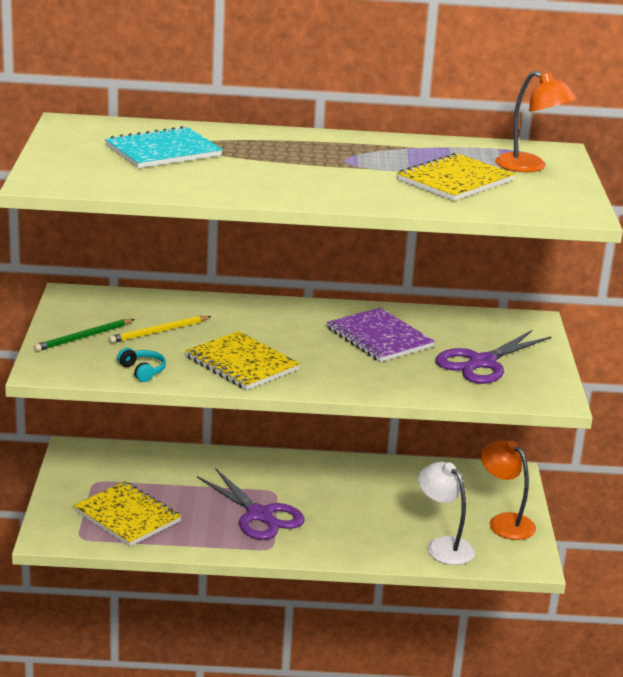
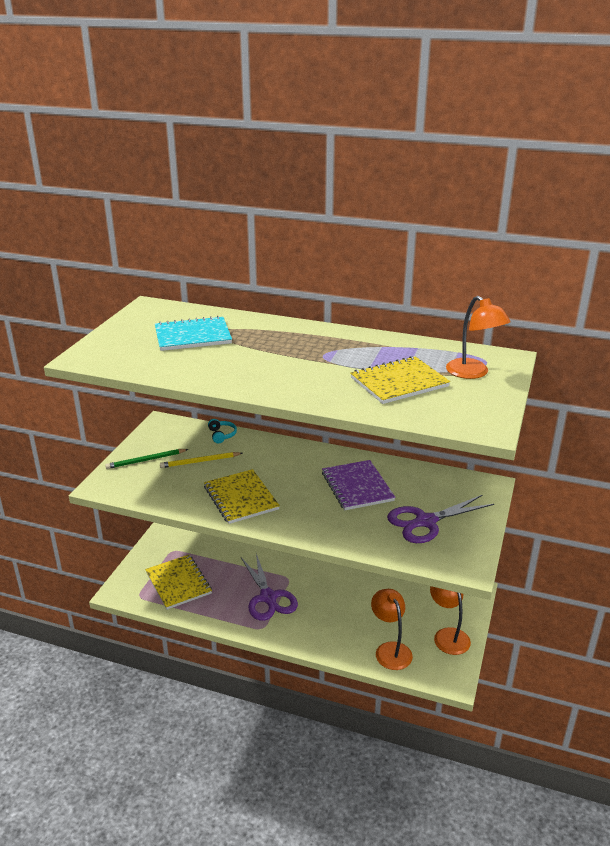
camera: 20 degrees right, 5 degrees up
(142, 371) = (167, 495): turquoise headphones -> turquoise headphones (222, 435)
(443, 546) = (390, 650): white lamp -> orange lamp

